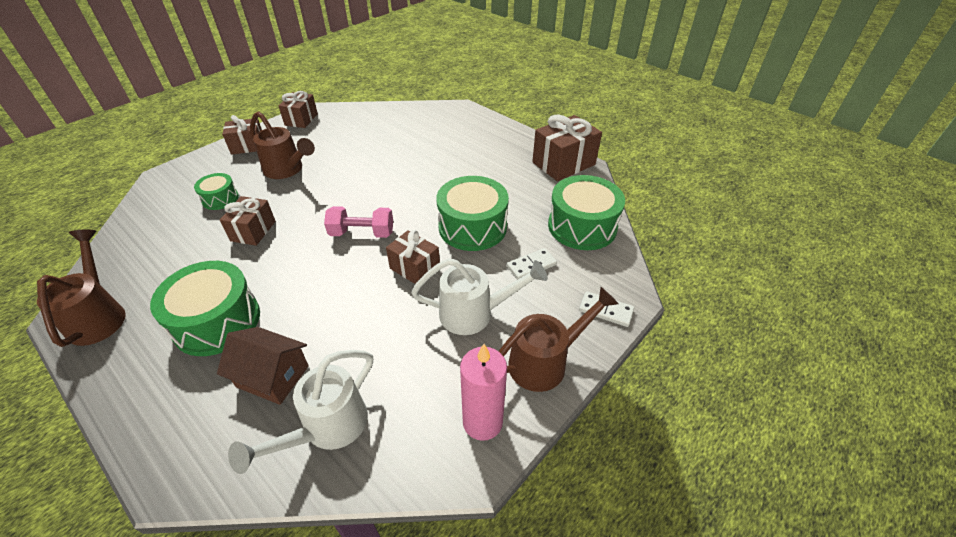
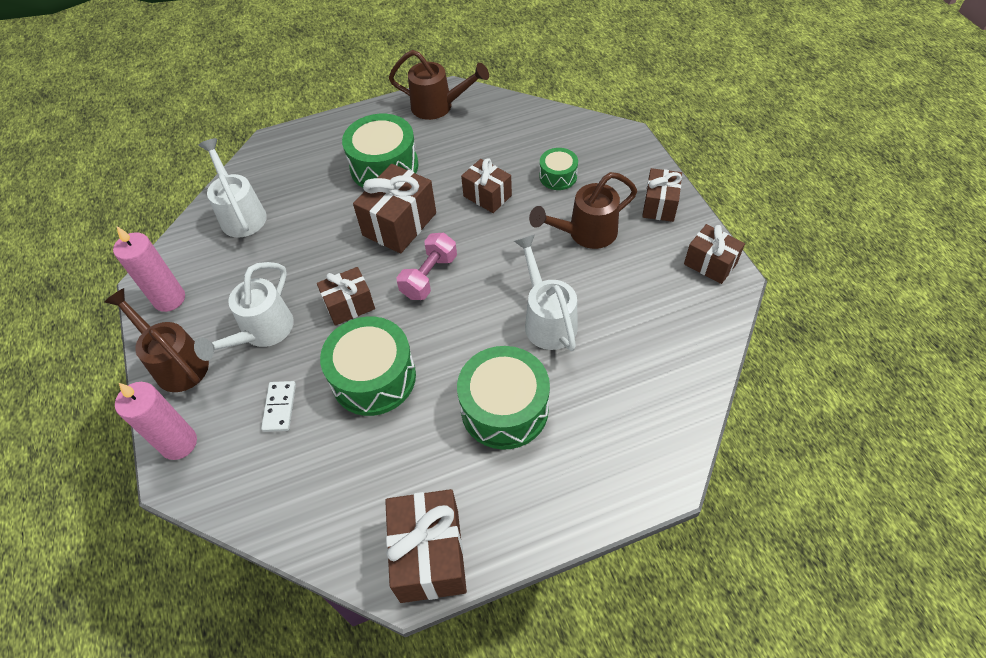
camera: 120 degrees right, 10 degrees up
(273, 376) = (306, 192): brown house -> none
(305, 274) = (399, 224): none -> brown gift
(377, 167) = (547, 320): none -> white watering can
(545, 361) = (176, 363): brown watering can -> brown watering can turned 135 degrees clockwise
(582, 226) = (296, 496): green drum -> green drum (504, 408)
(605, 310) = (179, 443): white domino -> pink candle

